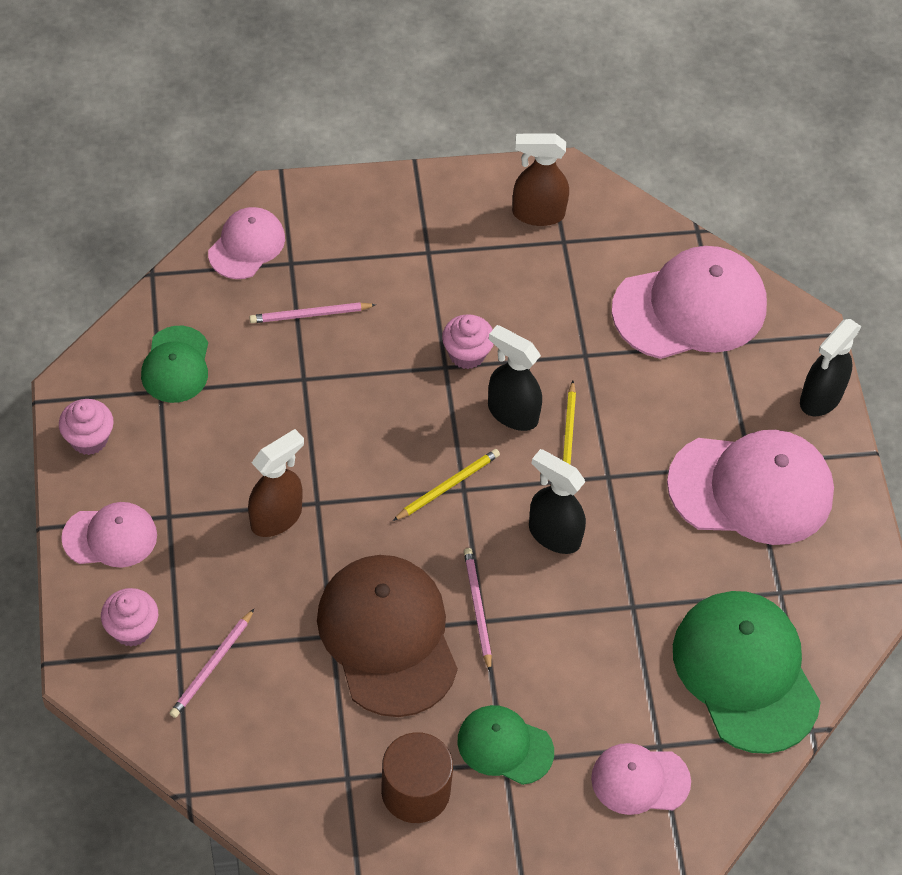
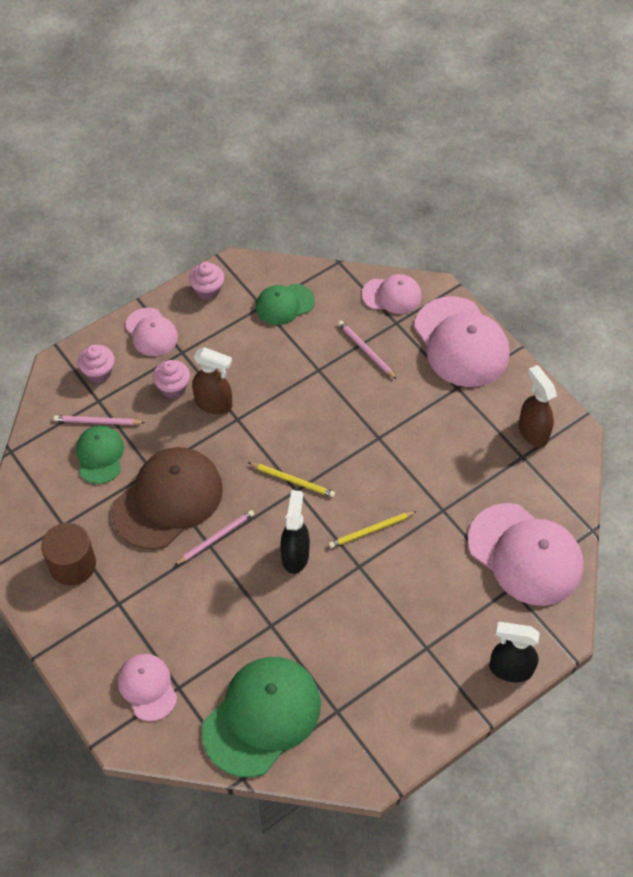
camera: 65 degrees right, 0 degrees up
(467, 354) = (396, 444): pink cupcake -> pink cupcake (173, 388)
(505, 746) = (129, 598): green cap -> green cap (100, 455)
(512, 413) = (369, 490): black spray bottle -> none
(751, 489) = (406, 657): pink cap -> pink cap (461, 342)

